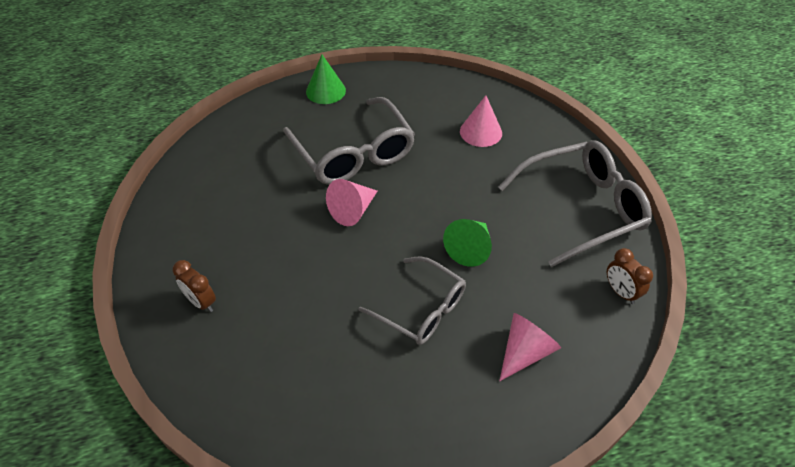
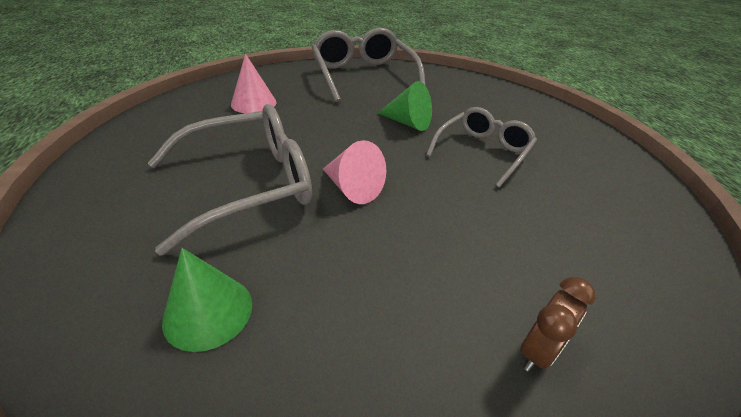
camera: 90 degrees left, 10 degrees down
(325, 91) = (86, 208): green cone -> green cone (208, 311)
(525, 352) = (506, 111): pink cone -> none
(620, 292) = (442, 75): brown clock -> none

